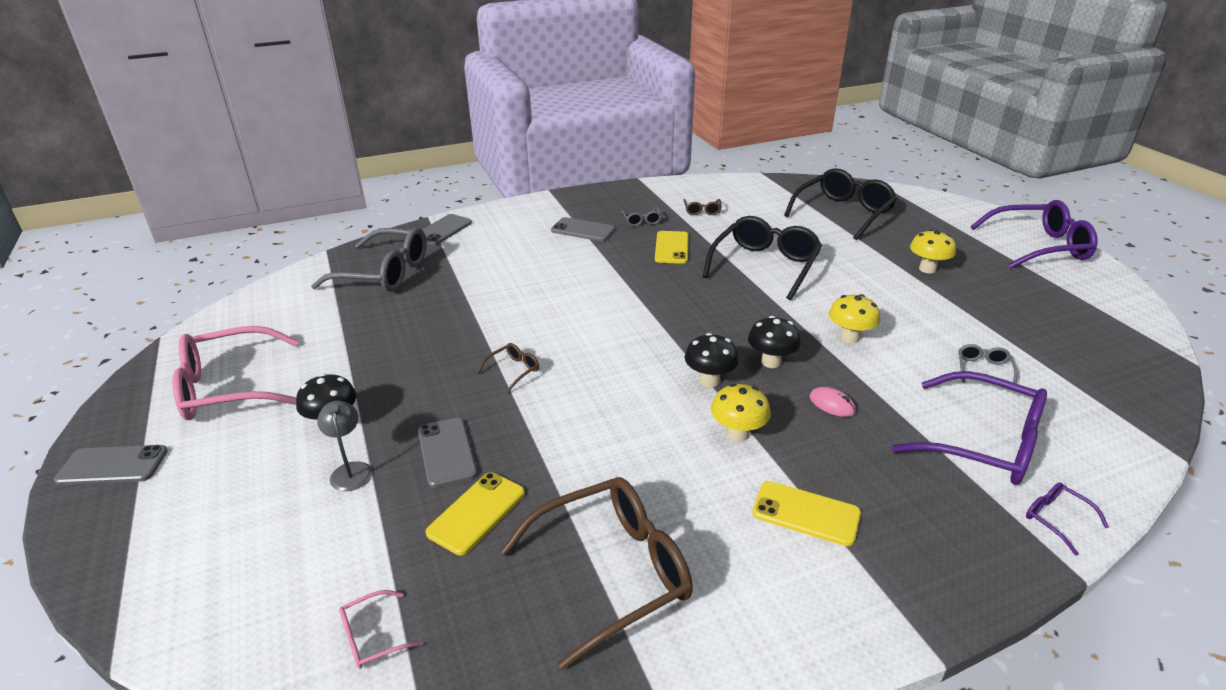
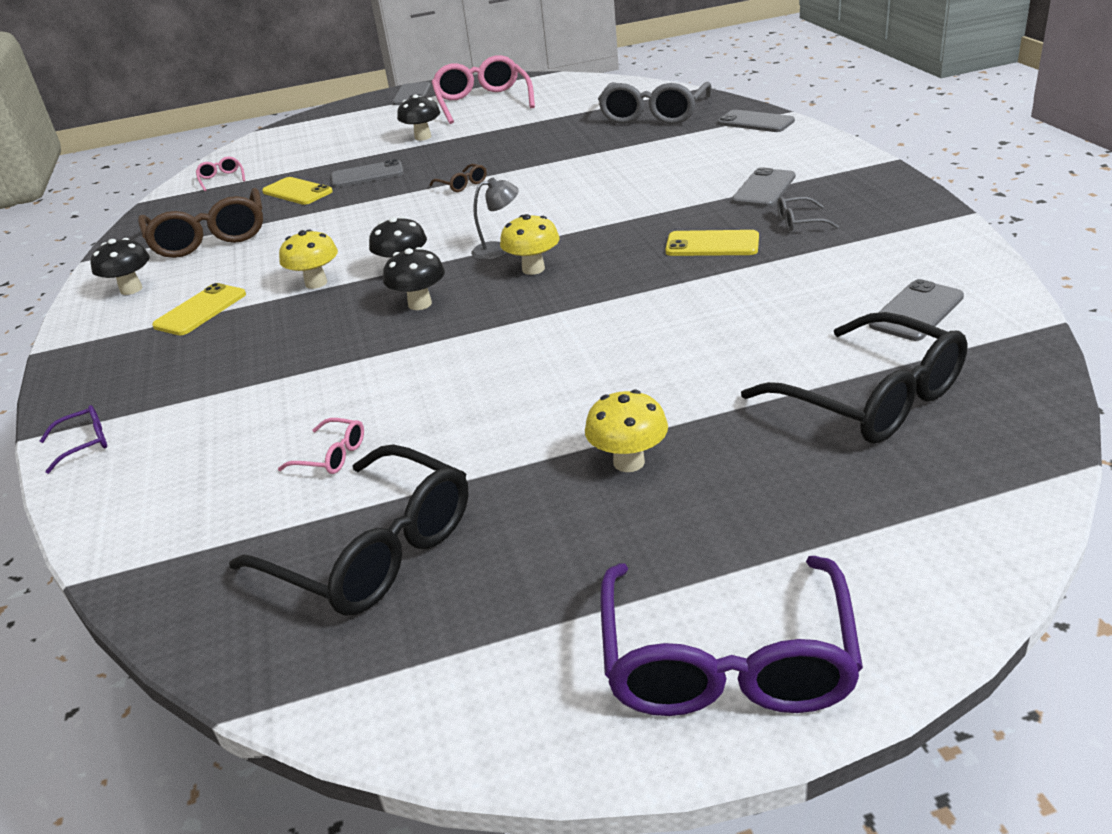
camera: 100 degrees right, 0 degrees up
(351, 470) = (367, 151): grey lamp -> grey lamp (498, 250)
(702, 211) = (847, 264): brown glasses -> none
(756, 198) = (916, 311): none -> grey phone
(764, 266) = (653, 309): black glasses -> black glasses (373, 551)
(765, 611) = (131, 289): none -> black mushroom
(832, 404) = (328, 335): pink mouse -> none
(849, 338) = (447, 359): yellow mushroom -> yellow mushroom (533, 269)
(983, 369) = (332, 456): grey glasses -> pink glasses
(983, 443) = (210, 423): purple glasses -> none

